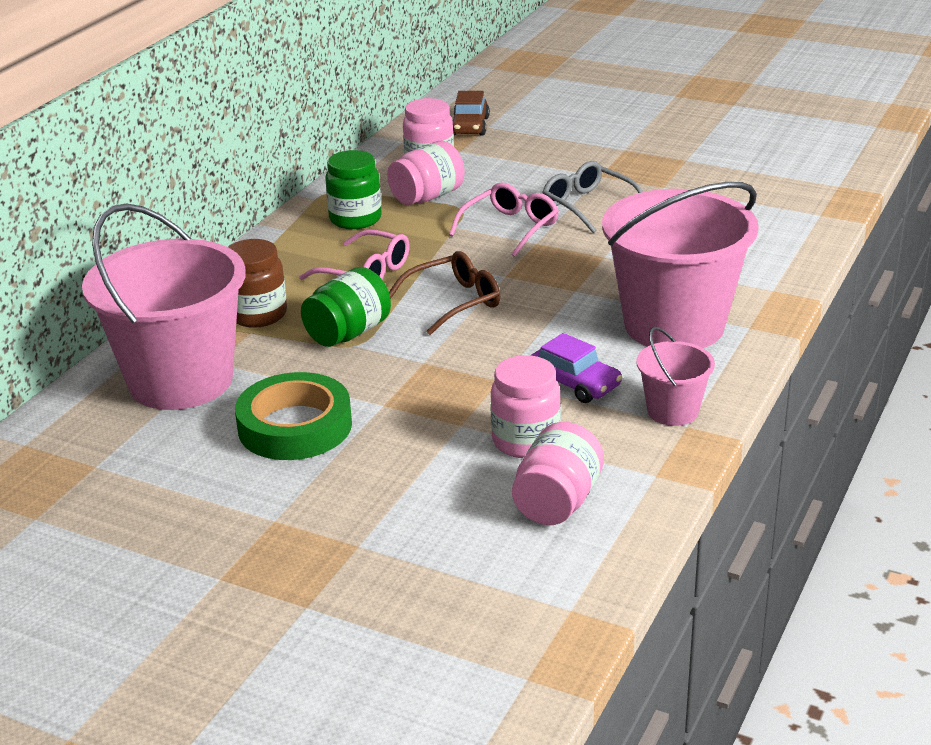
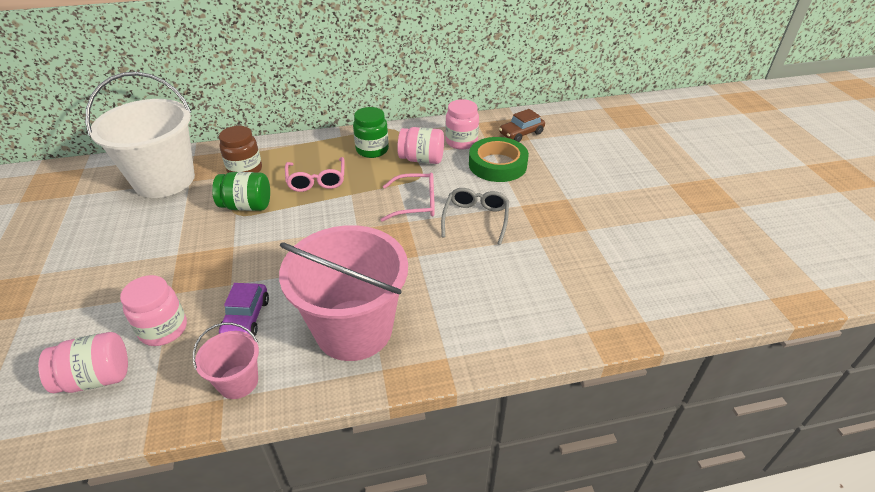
camera: 50 degrees right, 10 degrees up
(181, 380) = (164, 180): pink bucket -> white bucket
(295, 426) = (138, 235): green tape -> green tape (497, 164)
(454, 302) = (309, 225): brown glasses -> none

